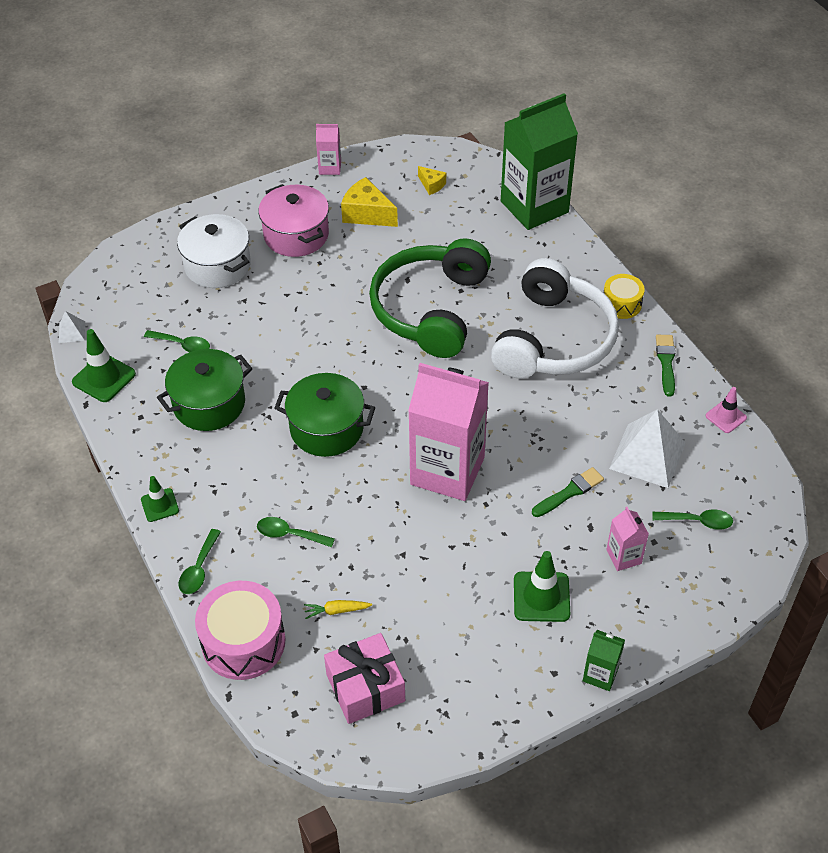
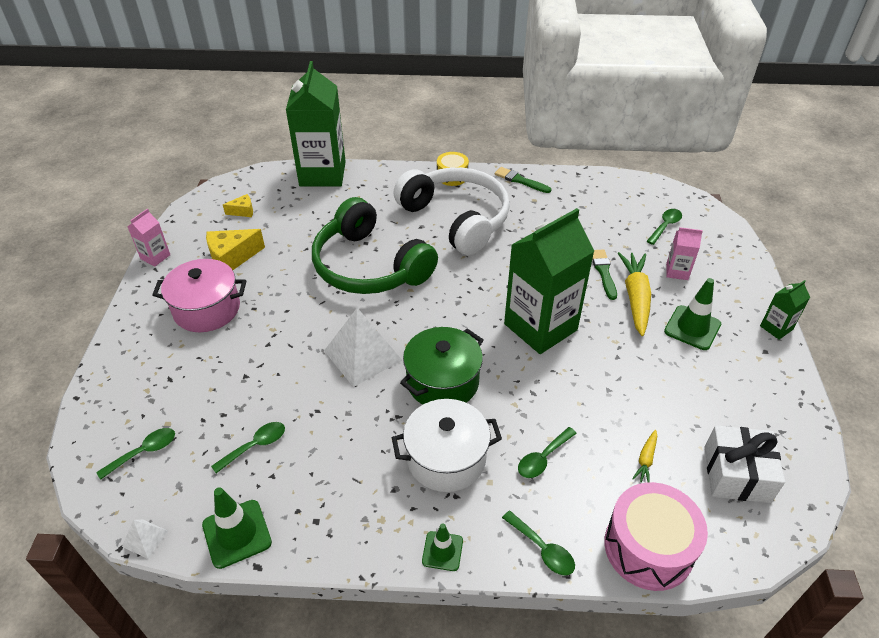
camera: 60 degrees left, 5 degrees down
(137, 287) = (144, 452): none -> green spoon
(209, 404) = (346, 455): green pot -> none
(217, 265) = (184, 377): white pot -> white pot (446, 458)
(365, 687) = (736, 474): pink gift -> white gift
(447, 471) = (540, 327): pink carton -> green carton
(550, 533) = (635, 298): none -> yellow carrot
(647, 455) = (594, 223): white pyramid -> white pyramid (362, 355)
(726, 417) = (585, 177): pink traffic cone -> none

